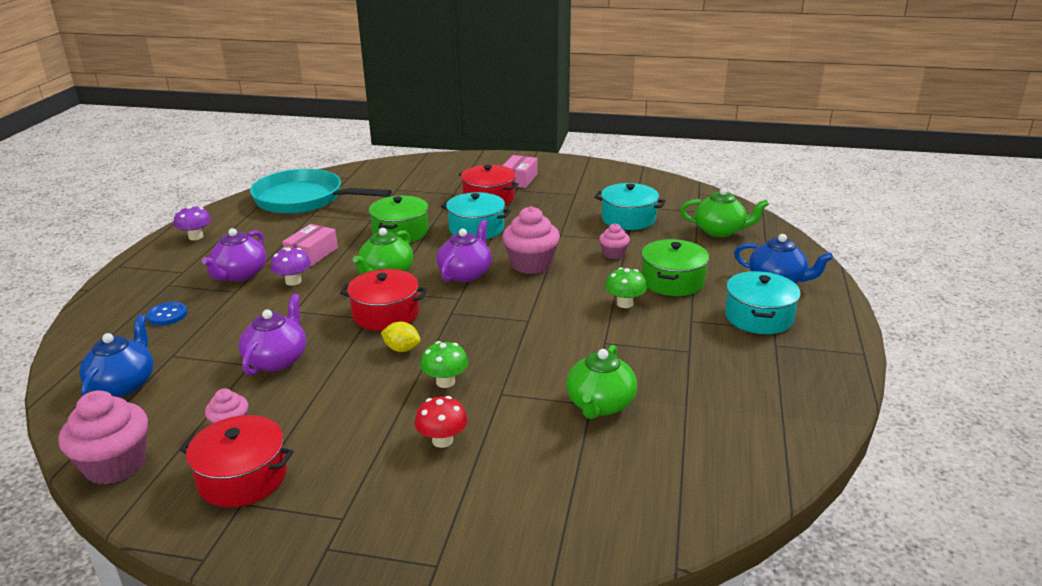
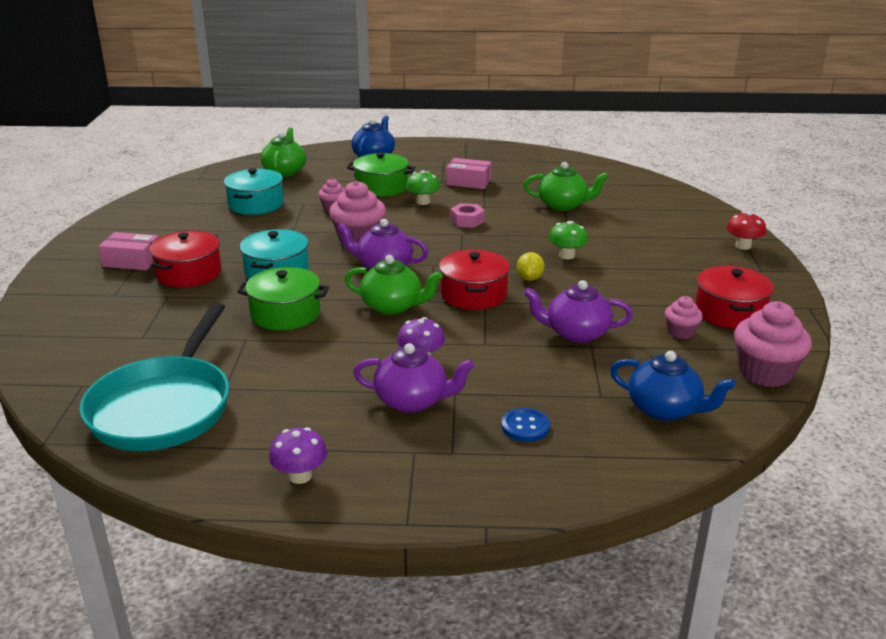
camera: 100 degrees left, 0 degrees up
(123, 384) = (665, 409): blue teapot -> blue teapot turned 150 degrees counterclockwise
(312, 254) = (349, 361): pink box -> pink box (468, 182)
(442, 440) = (635, 249): red mushroom -> red mushroom (743, 246)
(563, 327) = (467, 220): none -> pink nut
(758, 317) = (429, 163): turquoise pot -> none

